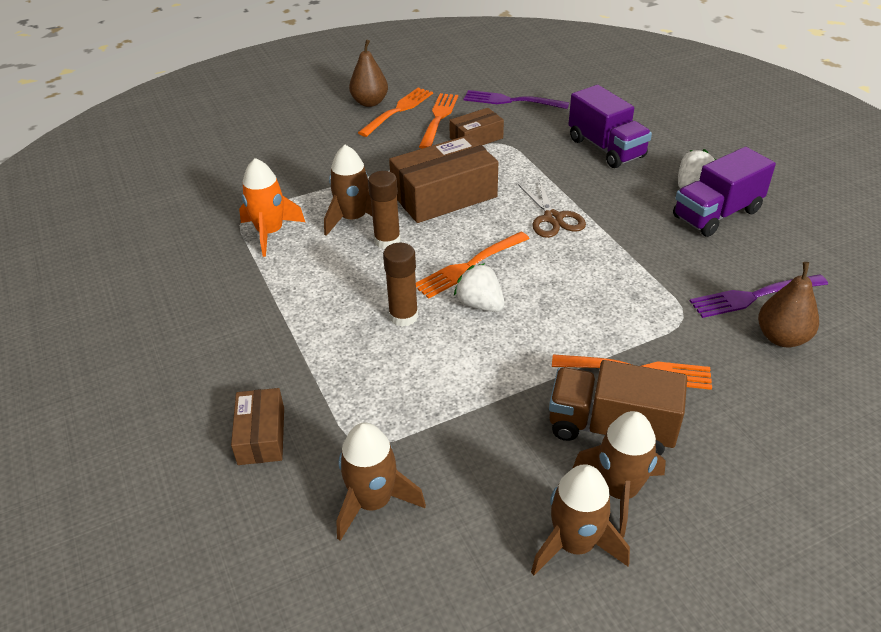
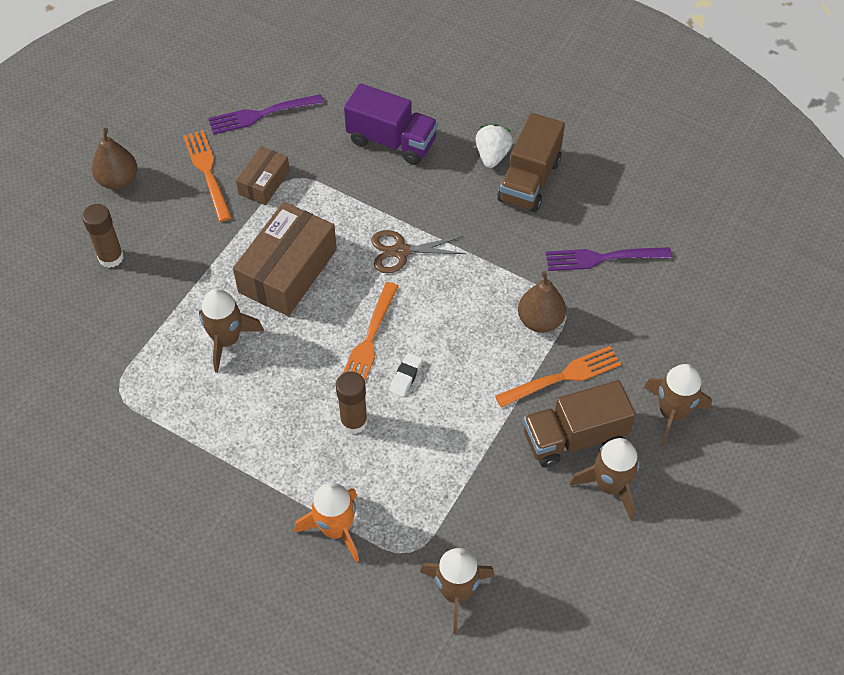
camera: 35 degrees left, 15 degrees up
(261, 435) = (332, 591): brown box -> none
(270, 233) = (162, 396): orange rocket -> orange rocket (336, 529)
(387, 241) = (278, 349): brown glue stick -> brown glue stick (111, 257)
(398, 111) = (157, 179): orange fork -> none
(480, 304) = (406, 376): white strawberry -> white eraser
(553, 218) = (401, 251): brown scissors -> brown scissors turned 135 degrees clockwise
(575, 544) = (607, 542): brown rocket -> brown rocket (672, 413)
(717, 214) = (529, 181): purple truck -> brown truck
(754, 296) = (603, 258): purple fork -> purple fork turned 45 degrees clockwise
(781, 338) = (642, 290): brown pear -> brown pear (540, 321)

